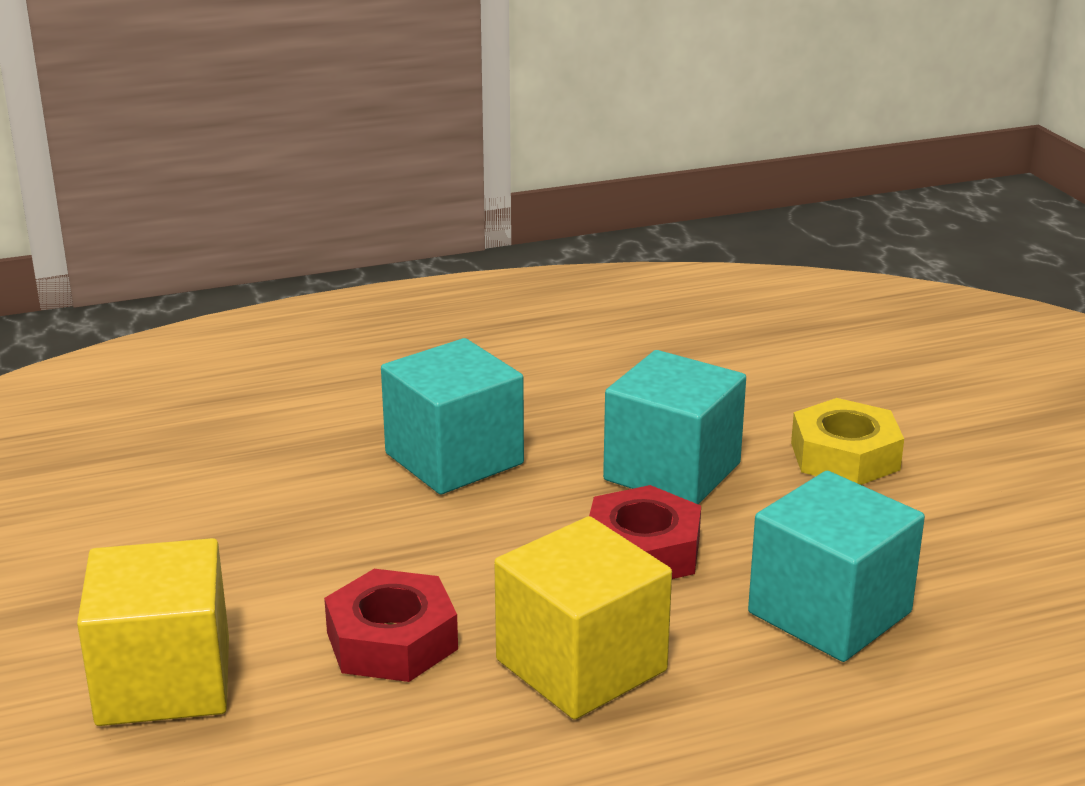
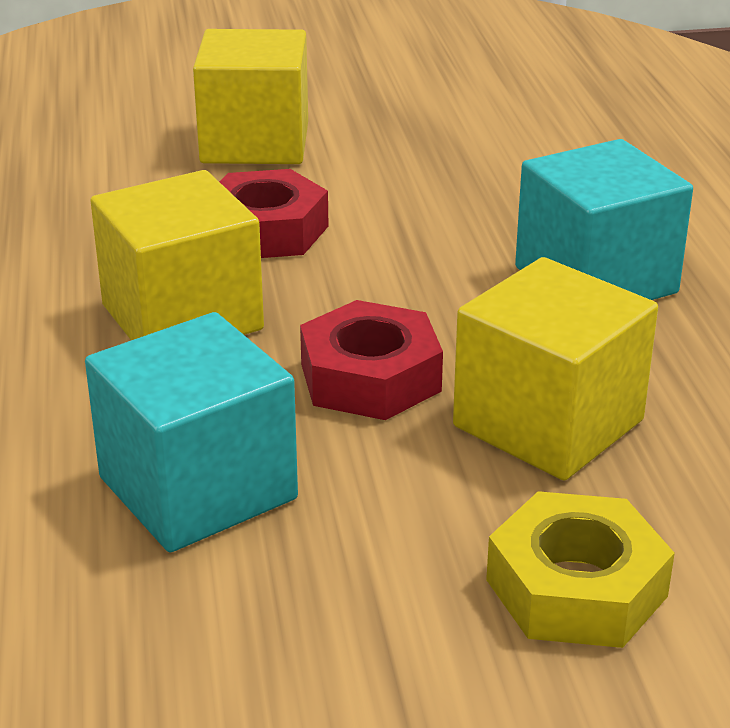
camera: 100 degrees right, 5 degrees up
(672, 472) = (548, 423): turquoise cube -> yellow cube

